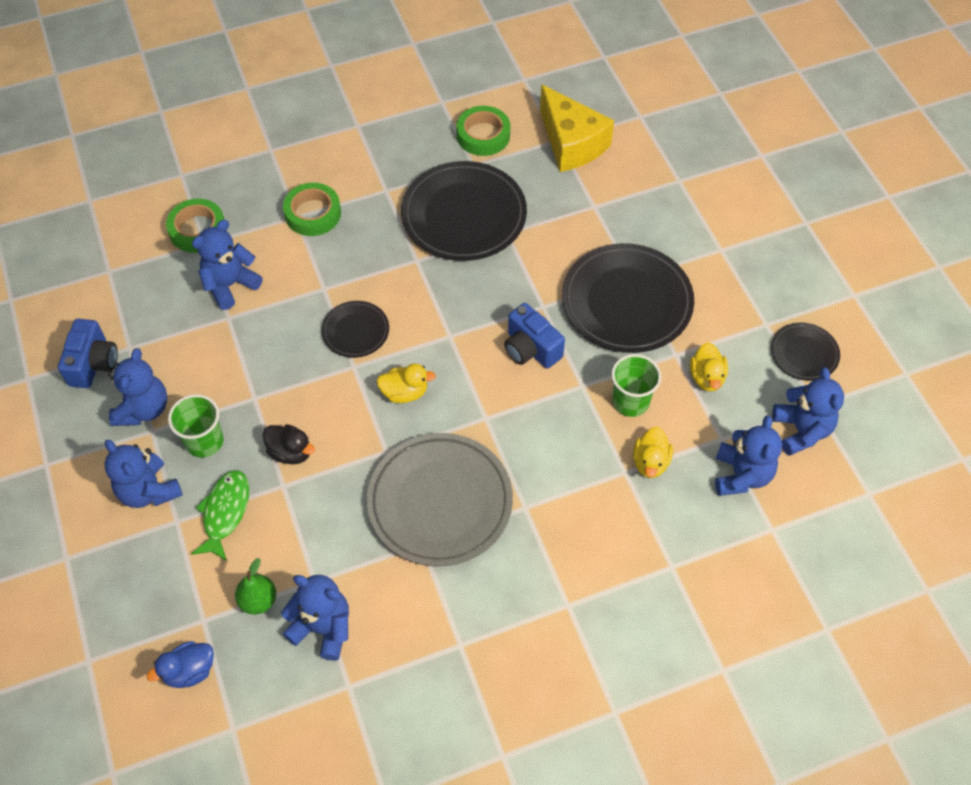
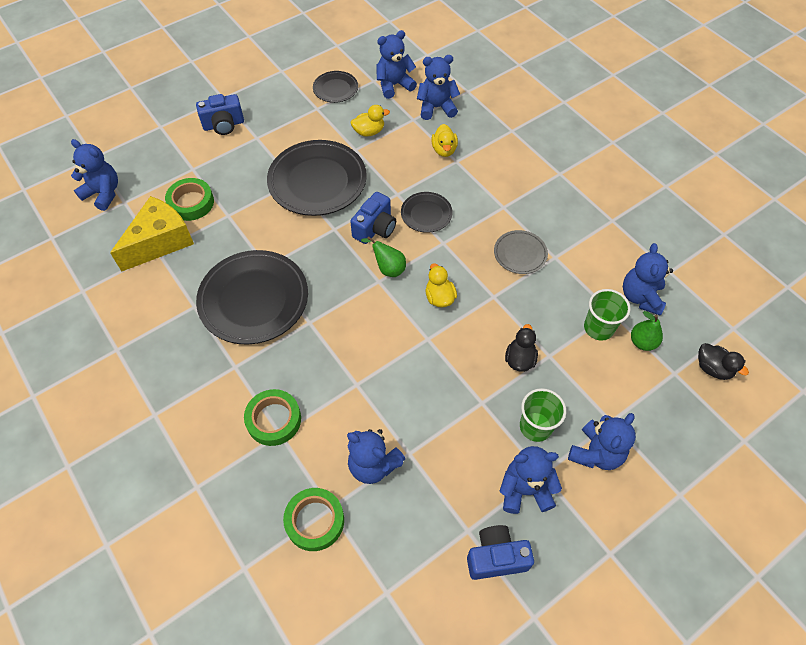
camera: 105 degrees left, 0 degrees up
(189, 671) = (713, 368): blue duck -> black duck
(225, 512) = (588, 388): green fish -> none
(355, 331) = (393, 347): black plate -> black plate (426, 214)
(440, 502) = (520, 254): grey plate -> grey plate, size x0.51
(465, 349) = (388, 268): none -> green pear
(483, 135) = (157, 306): green tape -> green tape (191, 203)
(630, 401) = (401, 166): green cup -> green cup (598, 328)
(650, 462) = (444, 150): yellow duck -> yellow duck turned 90 degrees clockwise
(658, 99) = (103, 193): none -> blue teddy bear
(752, 218) = (224, 125): none -> blue camera

